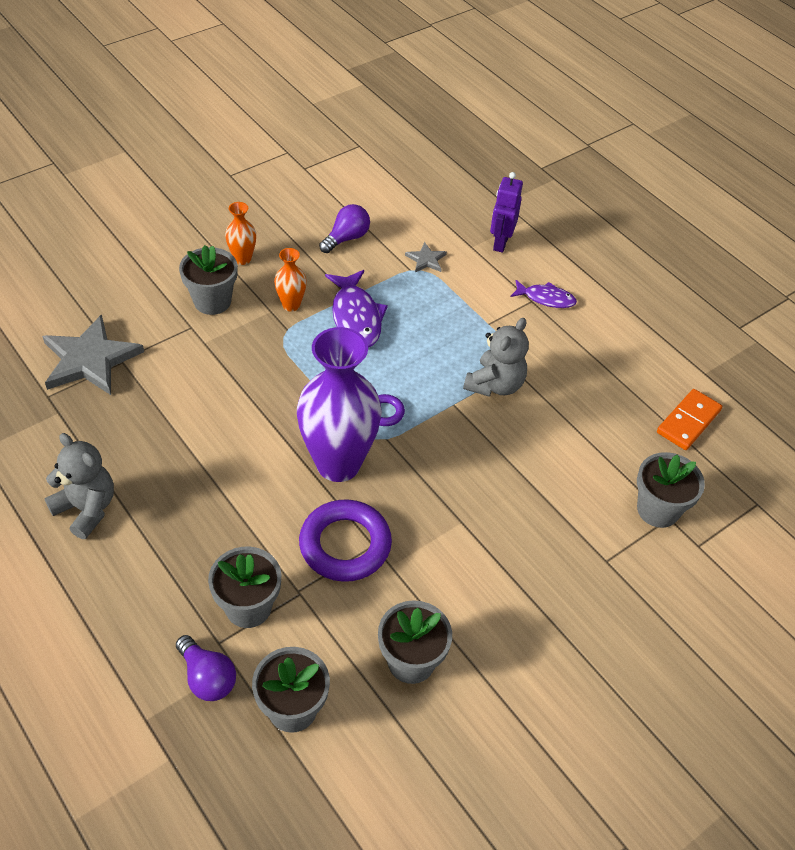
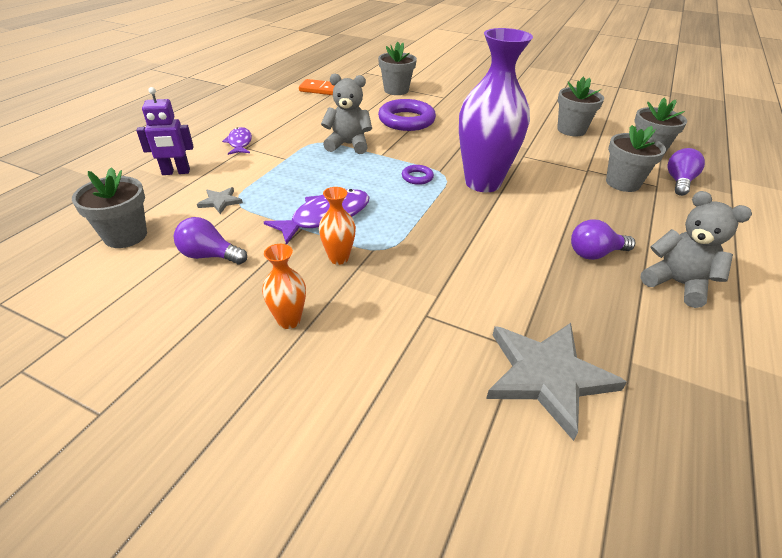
camera: 115 degrees left, 10 degrees down
(86, 509) = (677, 283): grey teddy bear -> grey teddy bear turned 120 degrees clockwise
(166, 478) = (595, 254): none -> purple light bulb
(212, 301) = (376, 315): grey flower pot -> grey flower pot (125, 236)
(345, 545) = (536, 164): purple ring -> purple ring (406, 120)

